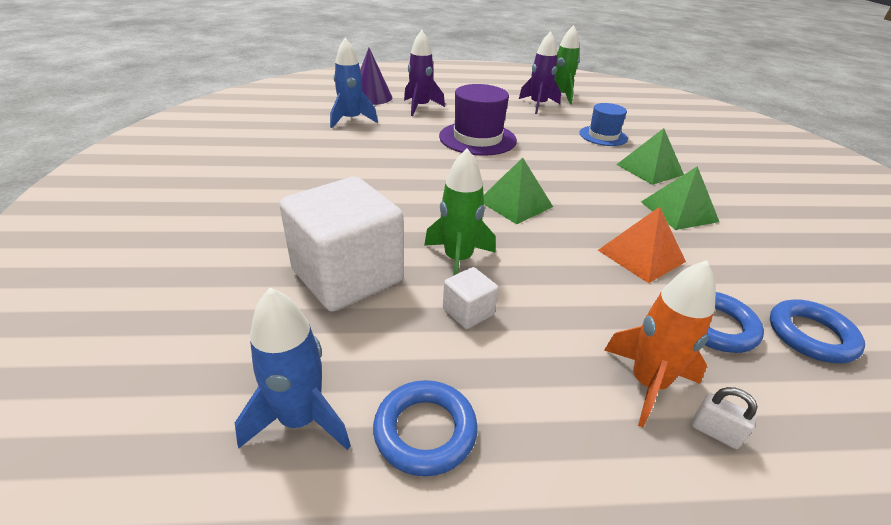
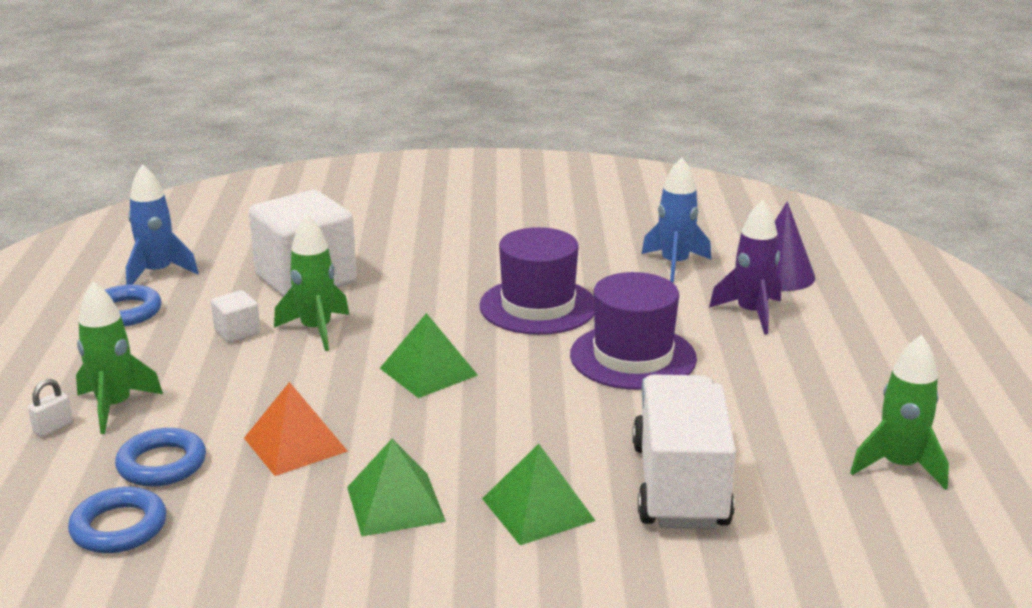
camera: 95 degrees right, 10 degrees down
(411, 163) = (538, 306): none -> purple hat
(538, 105) = (821, 431): purple rocket -> none
(603, 136) = (679, 485): blue hat -> white truck
(647, 384) = (115, 406): orange rocket -> green rocket

